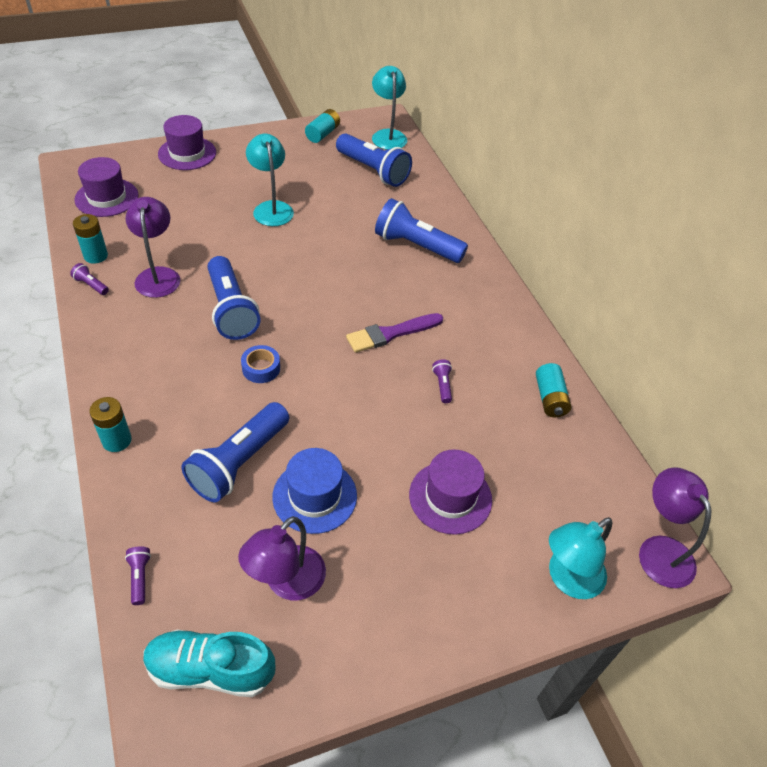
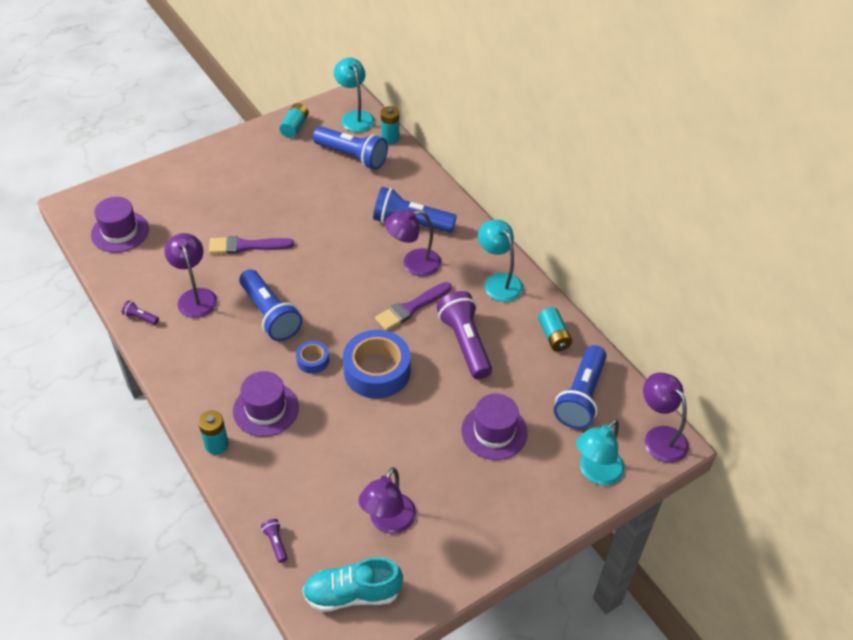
camera: 10 degrees left, 0 degrees up
(96, 256) = (133, 290): turquoise battery -> turquoise battery (390, 138)
(187, 153) = (176, 172): purple hat -> purple hat (266, 409)
(232, 235) = (246, 246): none -> purple brush
(239, 462) = (321, 440): blue flashlight -> blue flashlight (581, 396)
(271, 208) = (272, 212): turquoise lamp -> turquoise lamp (499, 281)
(314, 496) = (389, 454): blue hat -> none
(330, 395) = (377, 371): none -> blue tape
(407, 288) = (413, 264): none -> purple lamp
(442, 385) = (465, 343): purple flashlight -> purple flashlight, size x2.42

